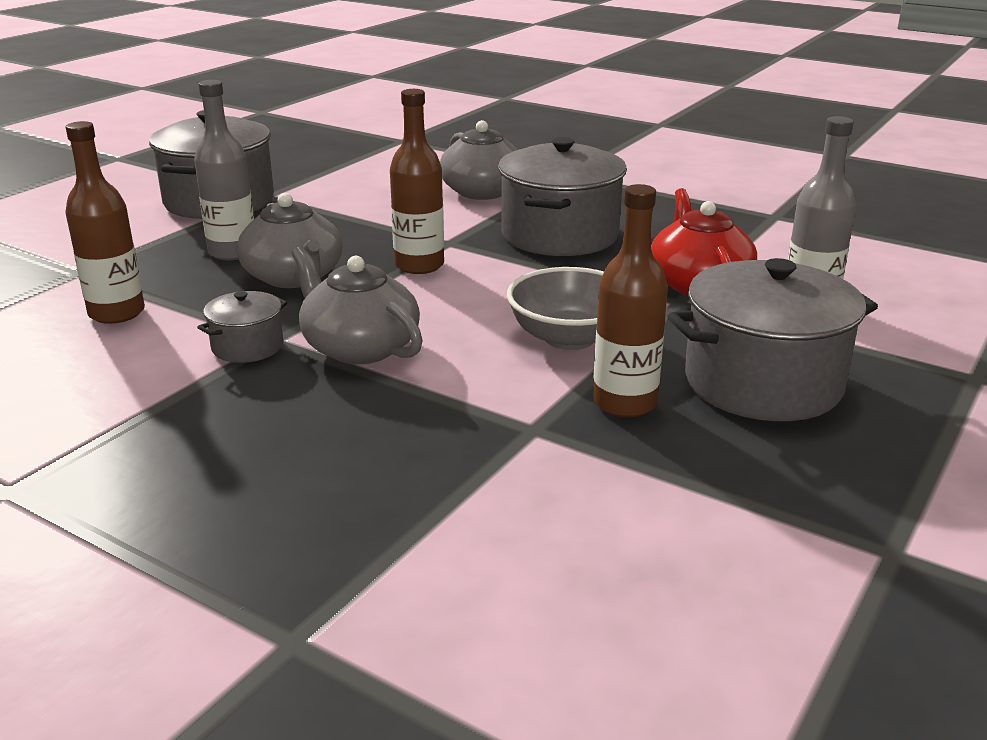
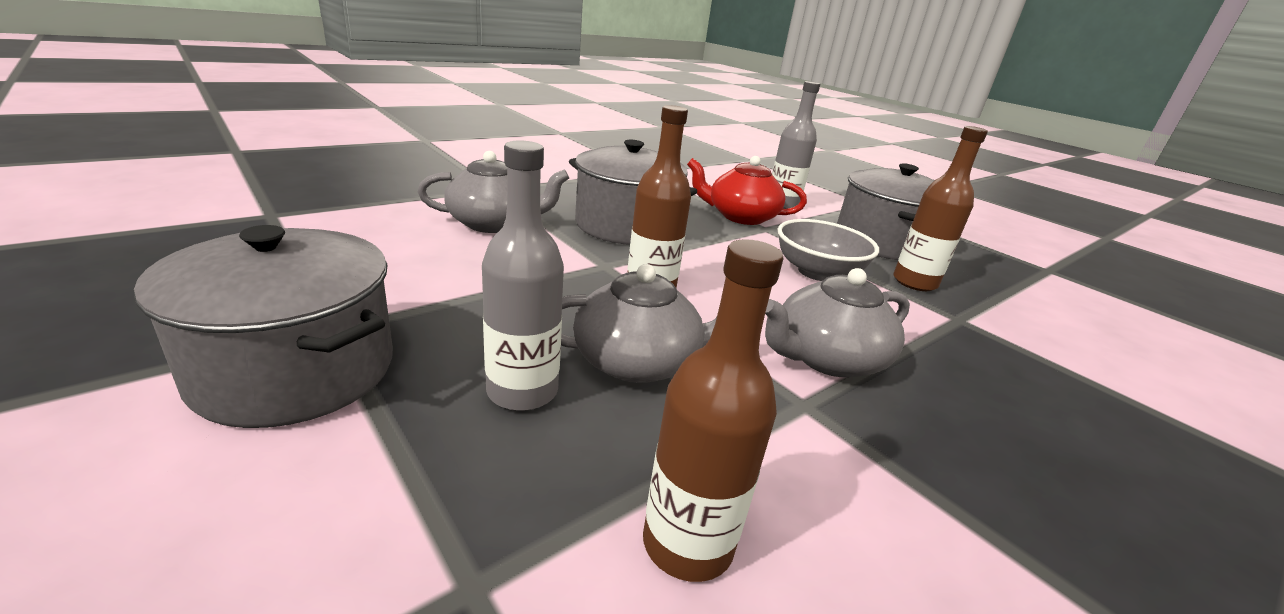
camera: 75 degrees left, 0 degrees up
(247, 347) = (821, 427): grey pot -> none

